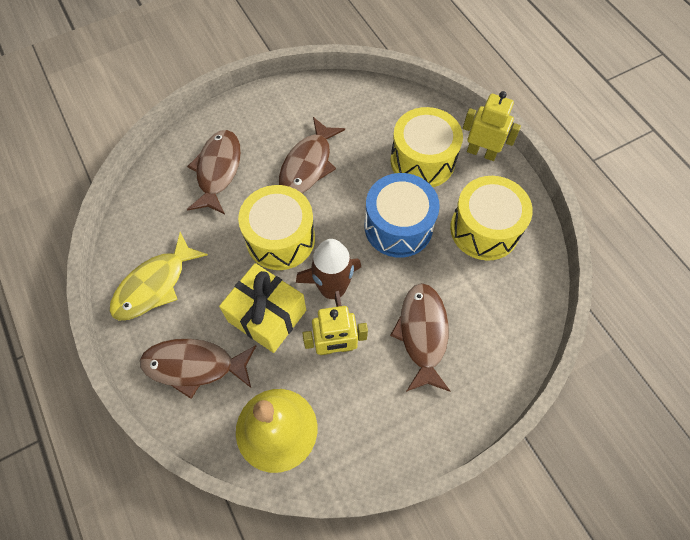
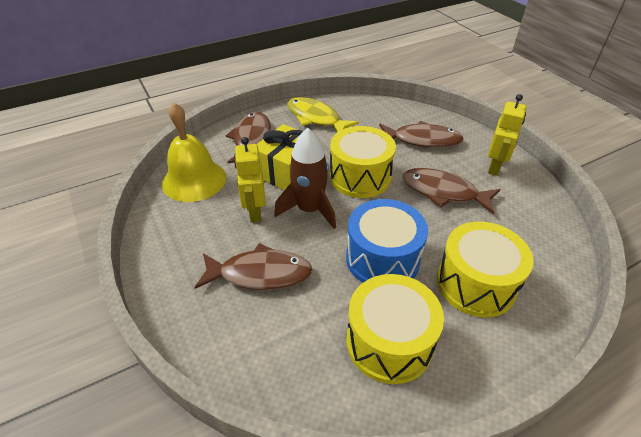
camera: 90 degrees right, 20 degrees down
(481, 152) = (509, 350): yellow robot -> yellow robot (495, 167)

